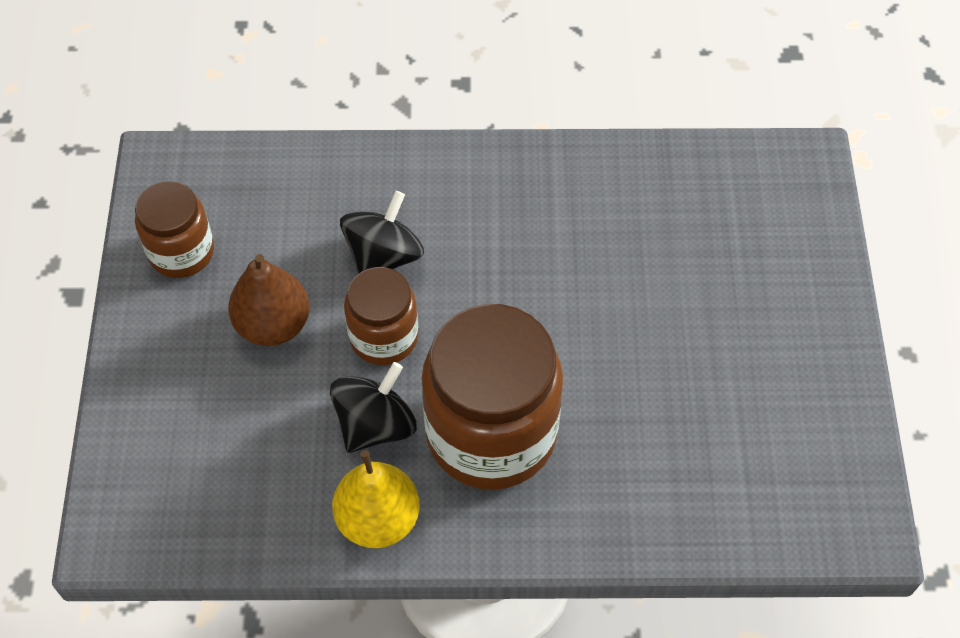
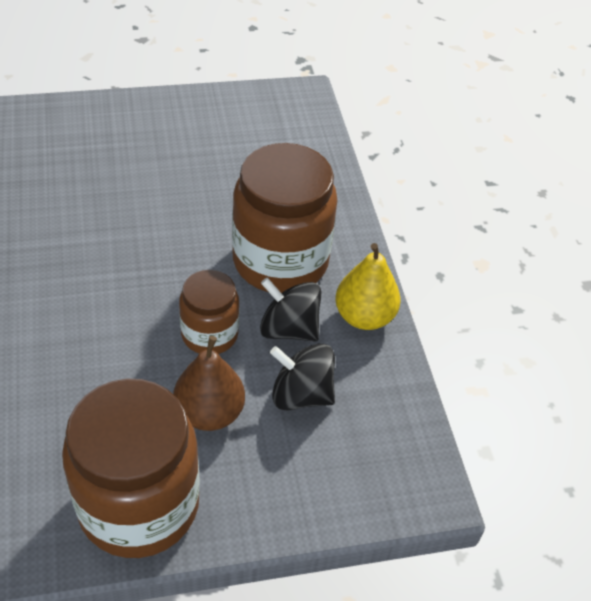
camera: 105 degrees left, 10 degrees down
(181, 252) = (139, 505): brown jar -> brown jar, size x1.82
(383, 256) = (130, 345): black spinning top -> black spinning top (301, 394)

